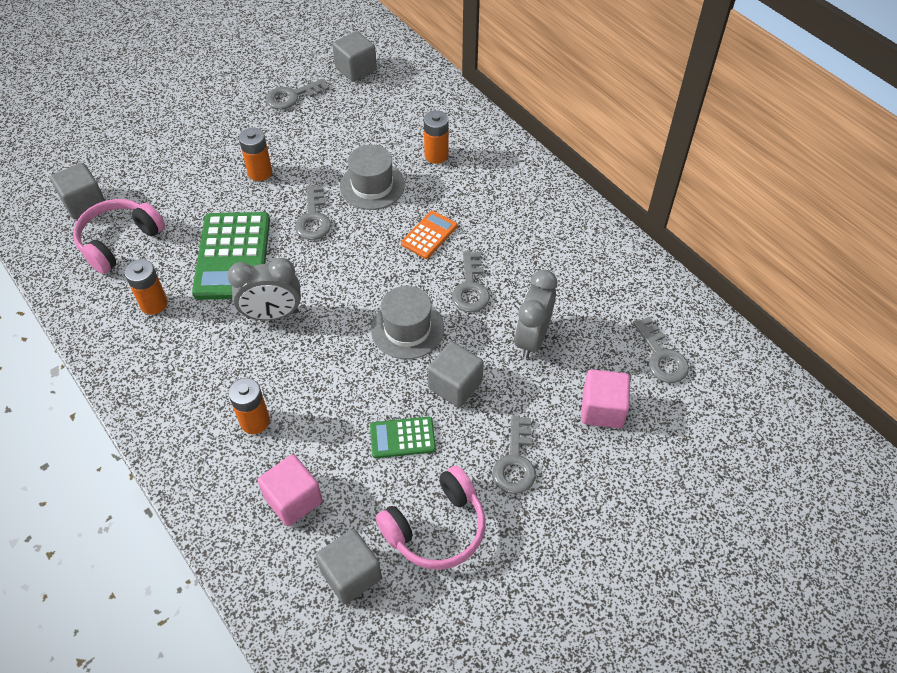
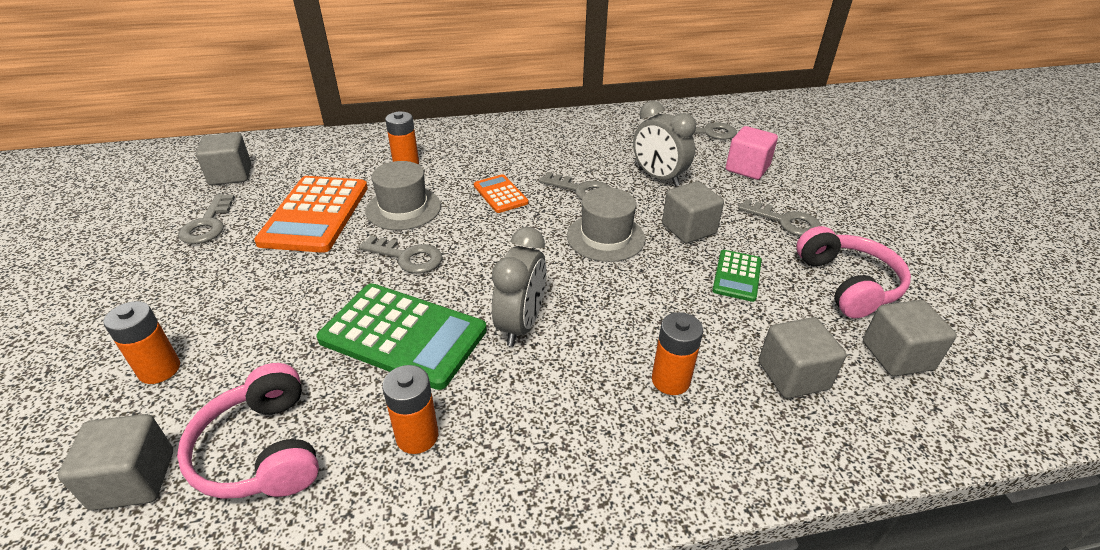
camera: 65 degrees left, 15 degrees down
(260, 172) = (294, 278): orange battery -> orange battery (159, 369)
(293, 500) = (793, 375): pink cube -> grey cube
(335, 142) = (315, 214): none -> orange calculator

